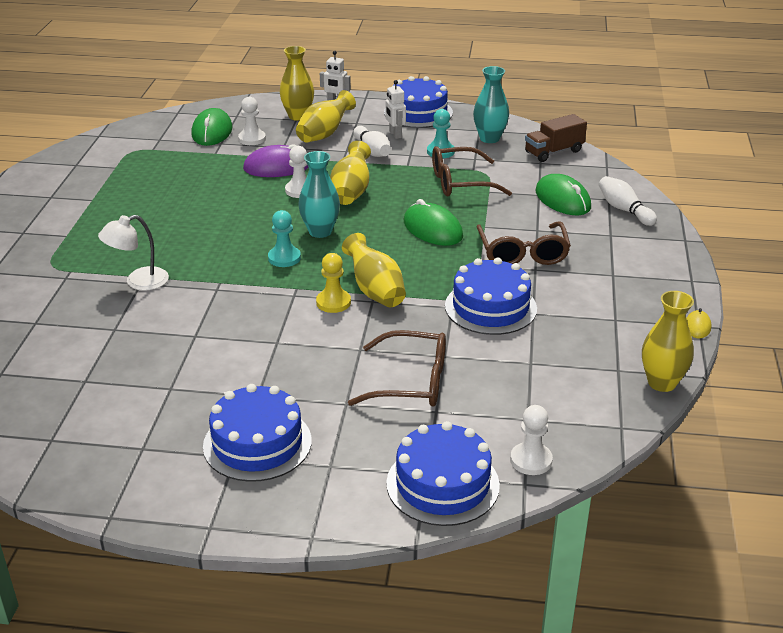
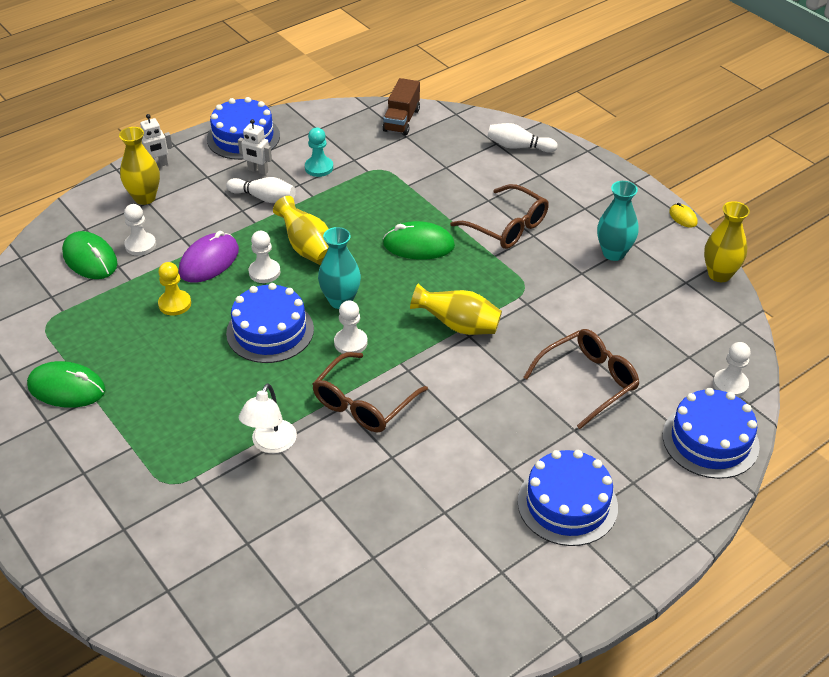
camera: 45 degrees left, 10 degrees up
(284, 258) = (350, 343): turquoise pawn -> white pawn
(324, 134) = (198, 203): yellow vase -> none
(333, 302) = (445, 356): yellow pawn -> yellow pawn (175, 304)
(460, 183) = (376, 189): brown glasses -> brown glasses (363, 403)
(489, 138) = (337, 133): turquoise vase -> turquoise vase (613, 253)
(490, 307) = (550, 286): blue cake -> blue cake (270, 331)
(562, 199) = (468, 162): green mouse -> green mouse (66, 388)

